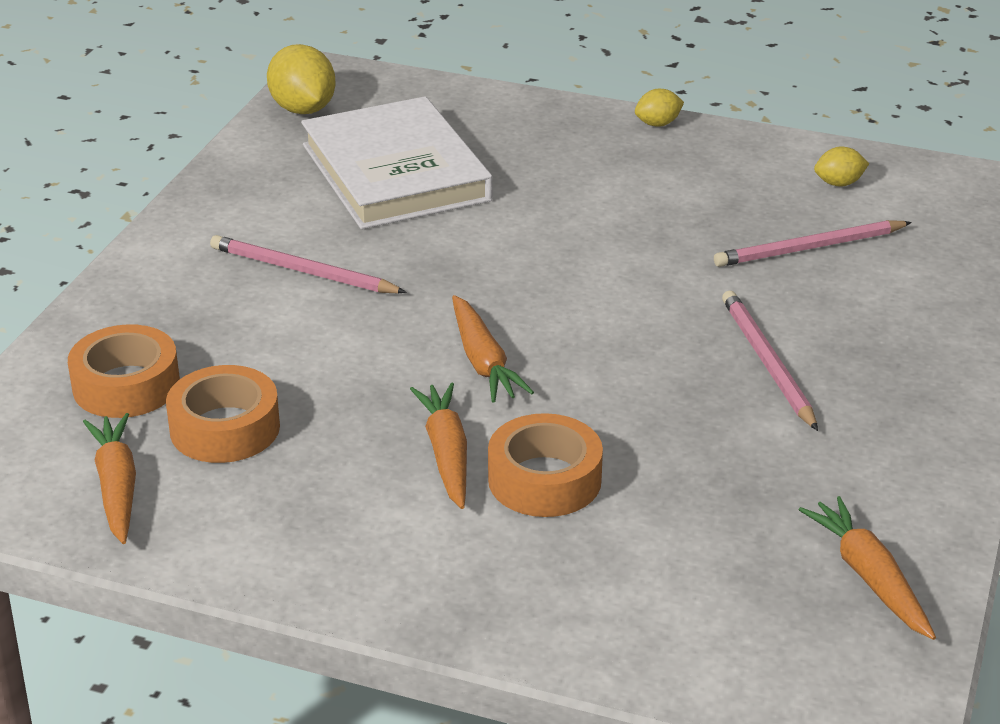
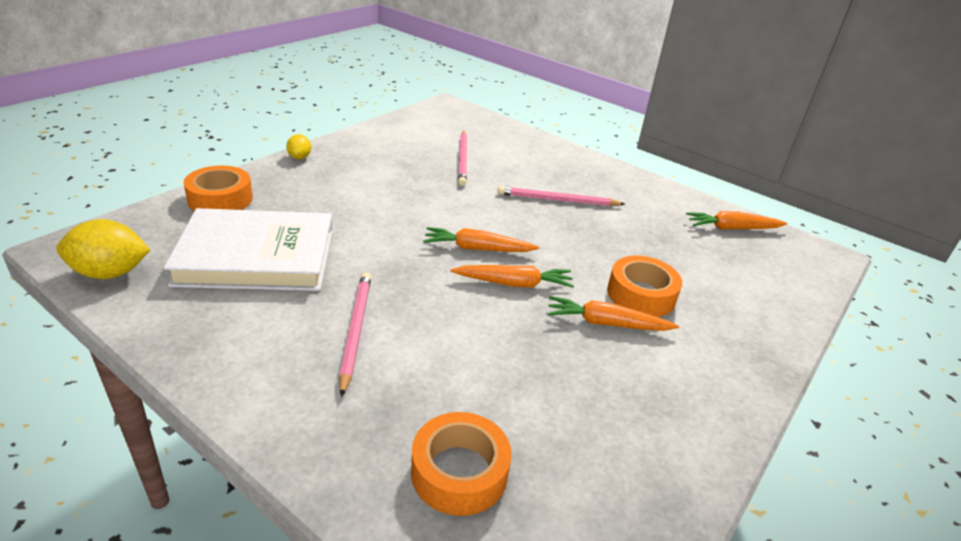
camera: 75 degrees left, 0 degrees up
(117, 487) = (605, 508): orange carrot -> orange carrot (478, 249)
(225, 428) = (544, 422): orange tape -> orange tape (220, 199)
(303, 271) = (355, 331): pink pencil -> pink pencil turned 135 degrees clockwise
(839, 183) = (409, 135): yellow lemon -> none

